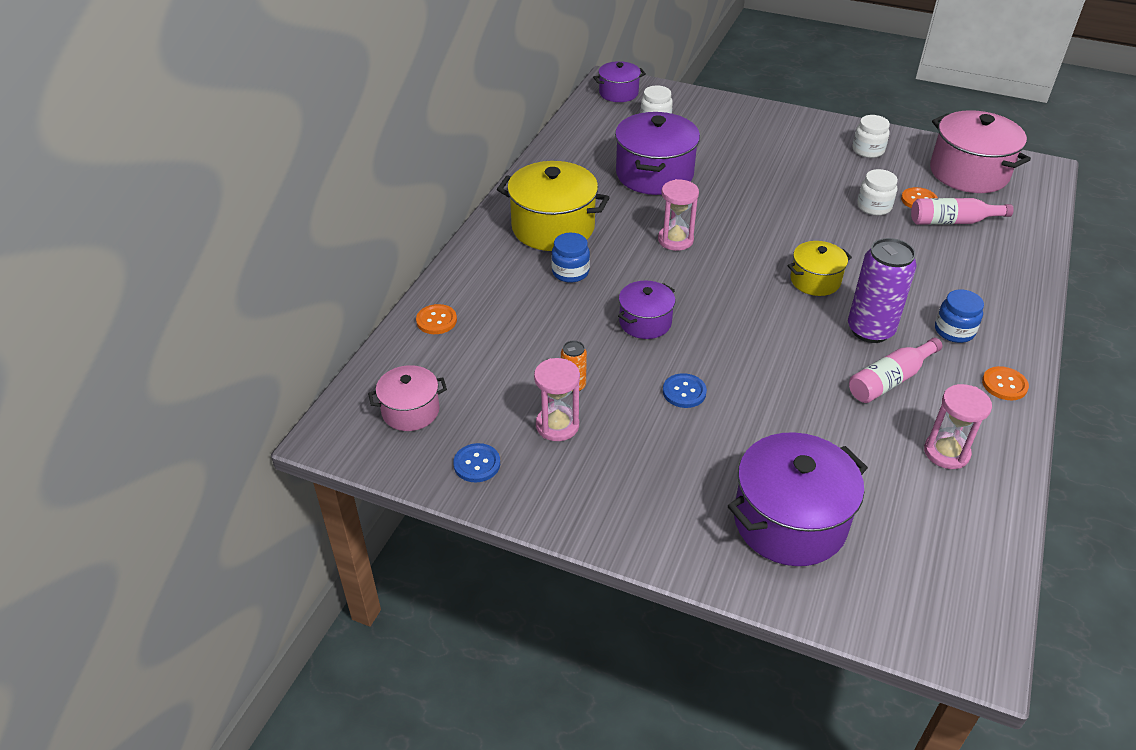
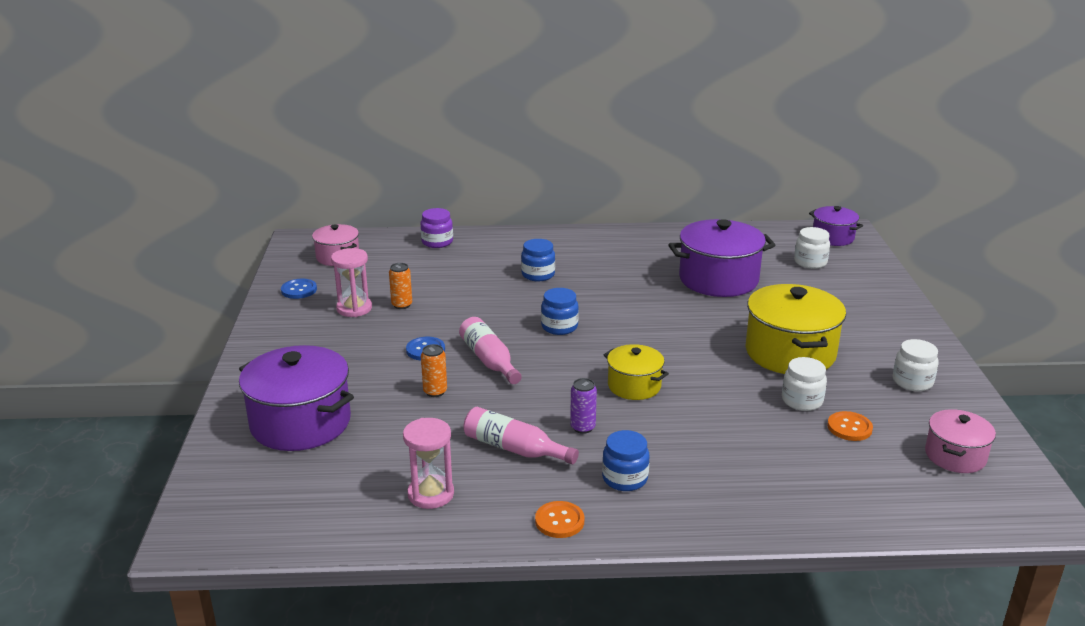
camera: 65 degrees right, 15 degrees down
(436, 320) = (437, 242): orange button -> purple jar
(553, 227) = (590, 255): yellow pot -> yellow pot (790, 353)
(645, 322) = (500, 317): purple pot -> none
(675, 240) = (627, 308): pink hourglass -> none
(687, 290) = (559, 327): none -> blue jar
(770, 405) = (435, 391): none -> orange can
(870, 330) = (582, 427): purple can -> purple can, size x0.49
(953, 221) = (832, 456): pink bottle -> pink bottle (489, 360)
(969, 173) = (955, 456): pink pot -> pink pot, size x0.57

